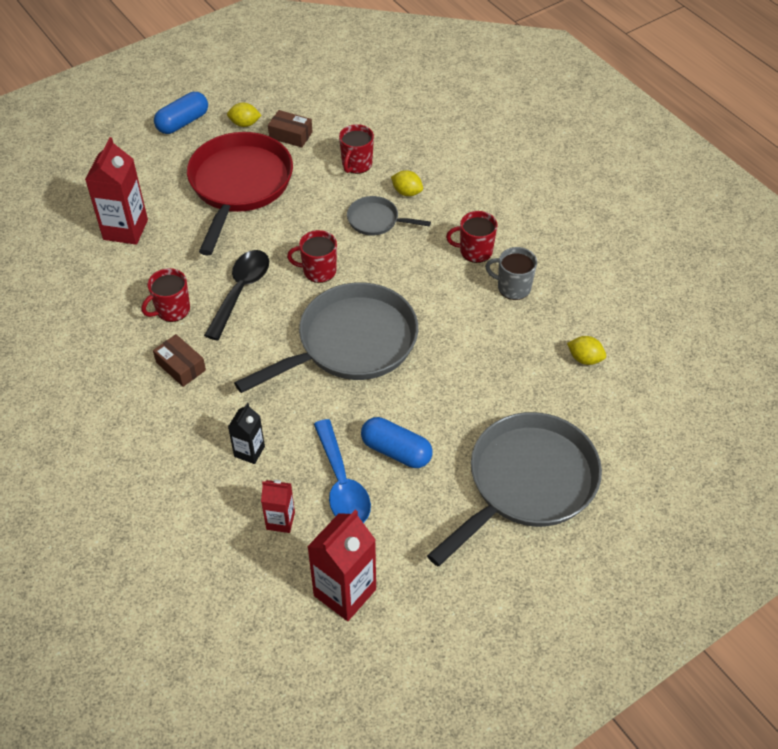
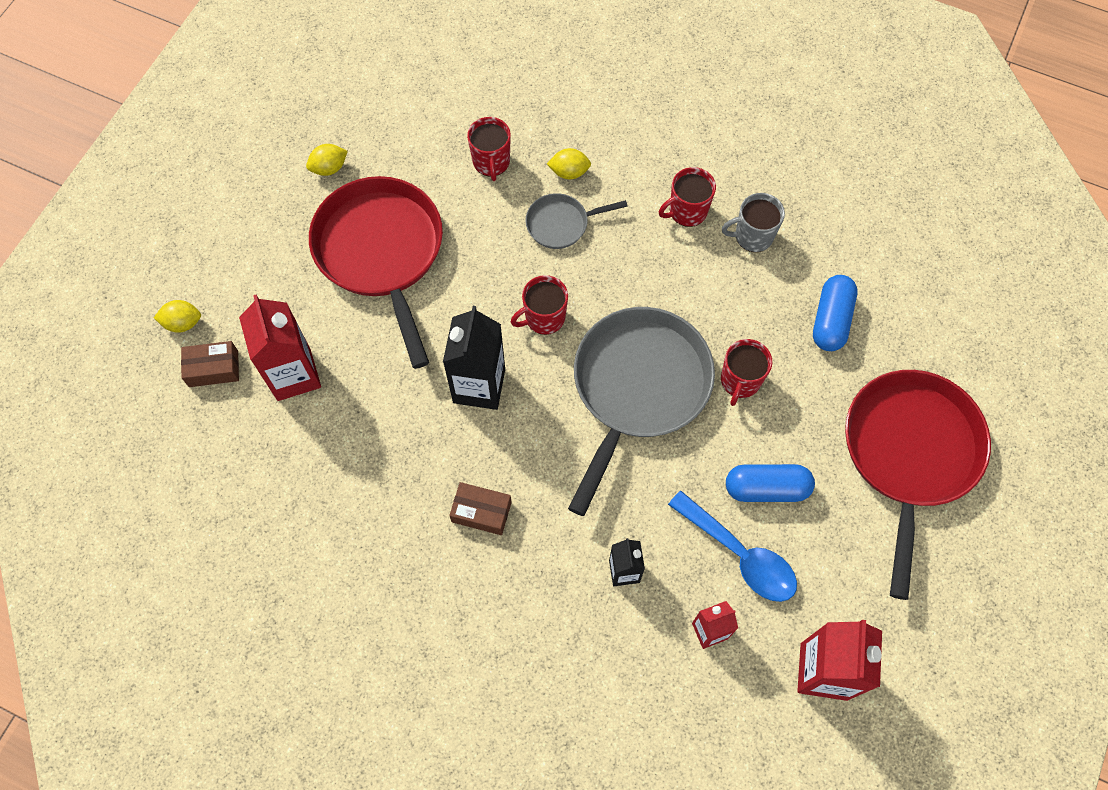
camera: 30 degrees left, 15 degrees up
(172, 310) = (421, 448): red mug -> red mug (740, 381)
(183, 122) = (255, 200): blue capsule -> blue capsule (831, 320)
(241, 291) = (479, 386): black spoon -> black carton
(290, 135) = (392, 158): brown box -> brown box (213, 369)
(526, 483) = (909, 454): grey pan -> red pan
(585, 359) = (873, 284): yellow lemon -> yellow lemon (183, 323)

